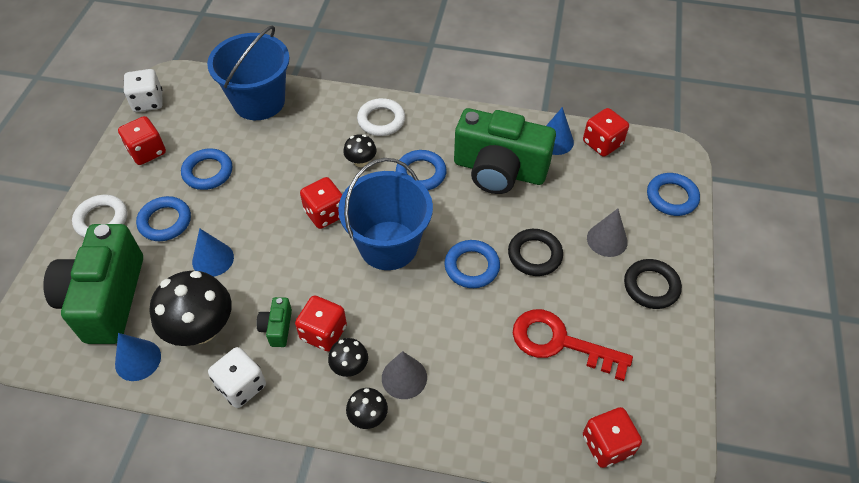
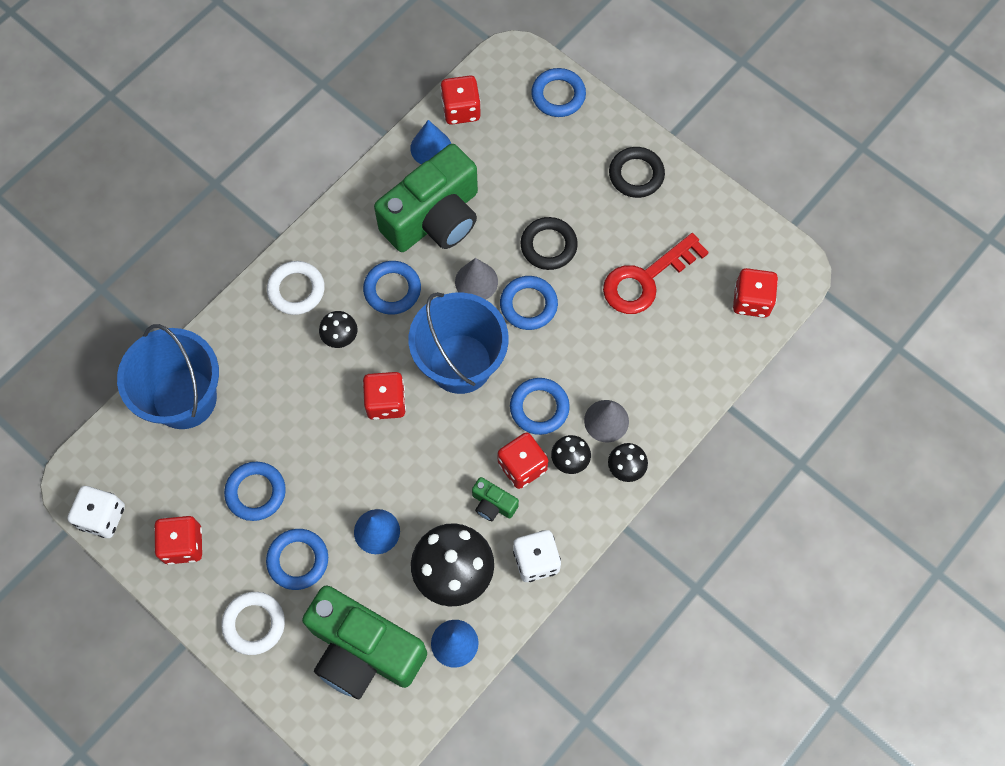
camera: 60 degrees left, 15 degrees up
(384, 319) = (539, 408): none -> blue ring
(607, 240) = (569, 177): grey cone -> grey cone (476, 281)

